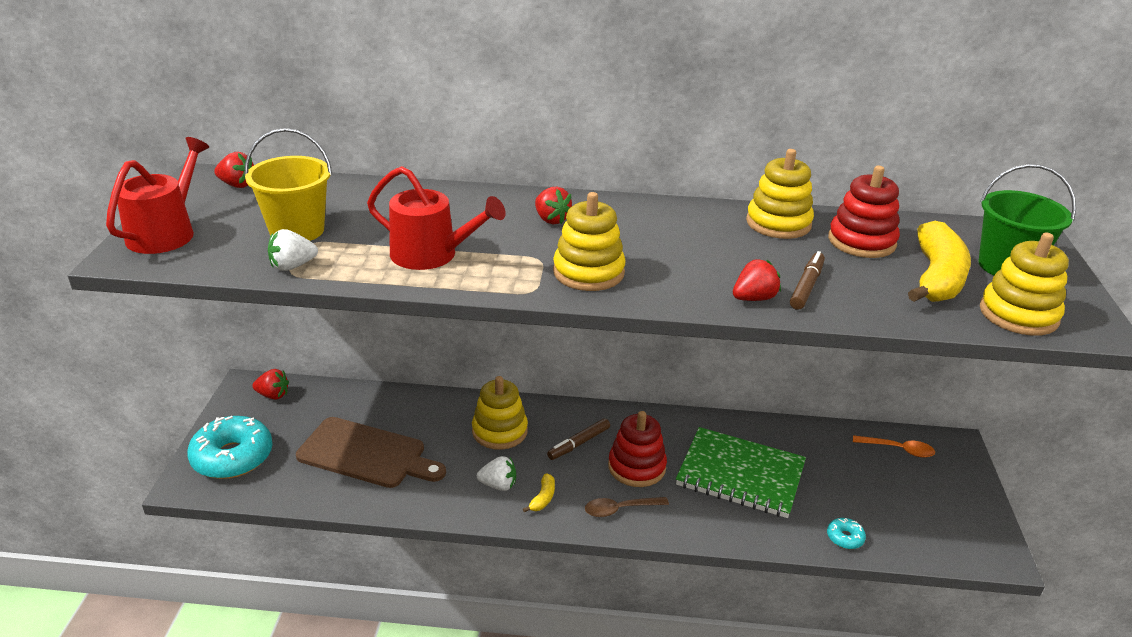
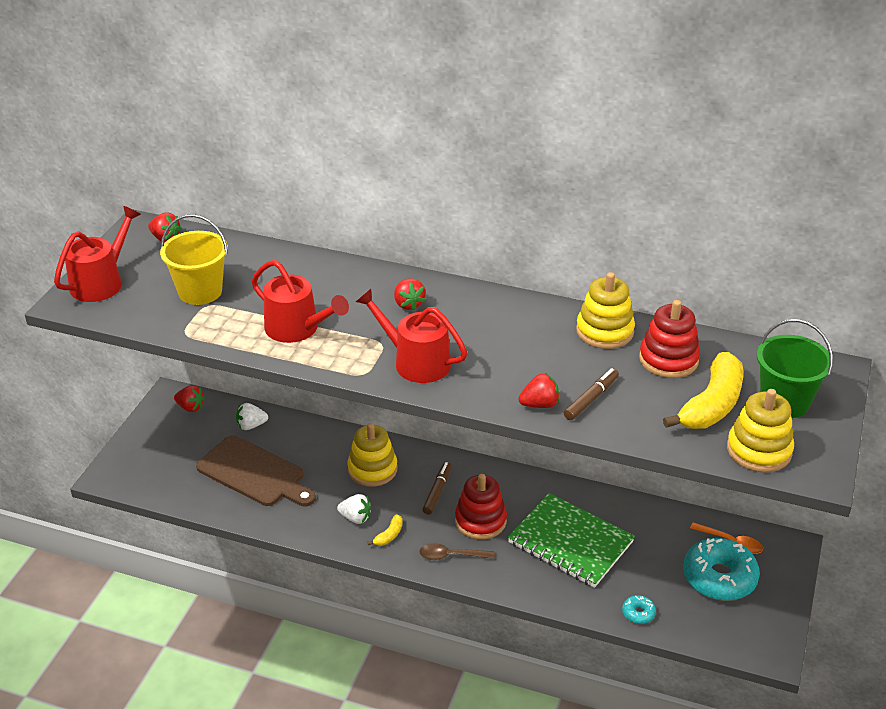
camera: 15 degrees right, 5 degrees up
(232, 457) = (146, 459): turquoise donut -> turquoise donut (719, 577)
(292, 266) = (187, 327): white strawberry -> white strawberry (251, 425)
(578, 443) = (437, 491): brown marker -> brown marker turned 135 degrees clockwise
(588, 272) = (416, 362): yellow stacking toy -> red watering can

